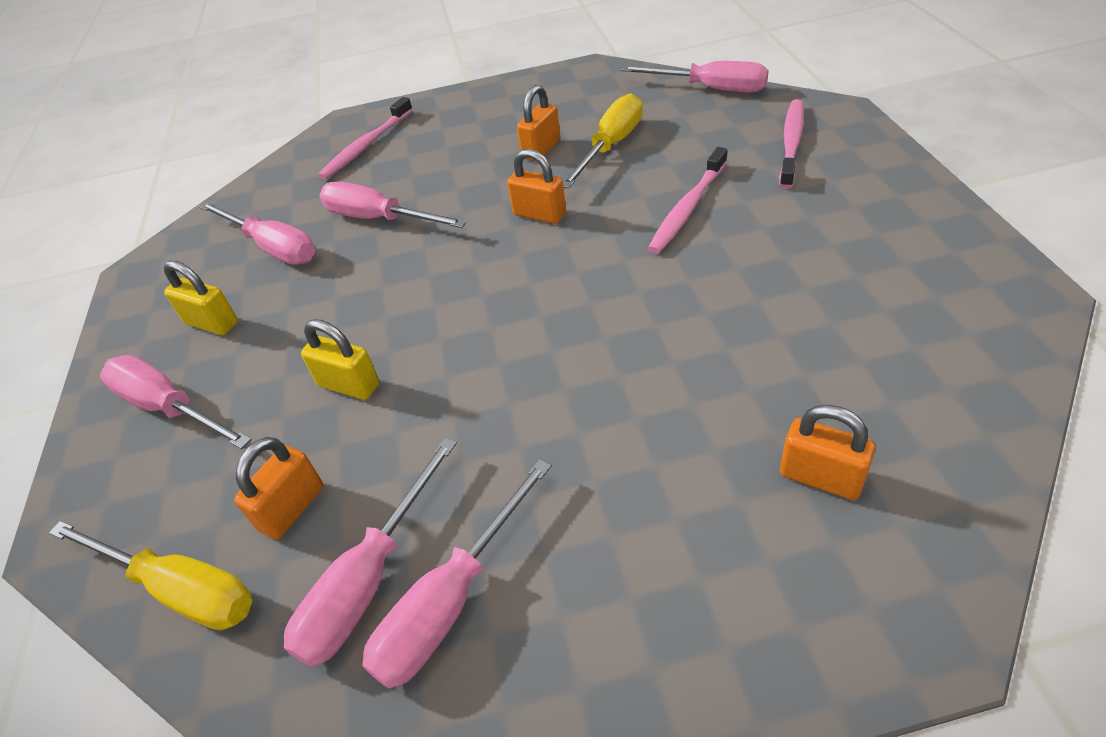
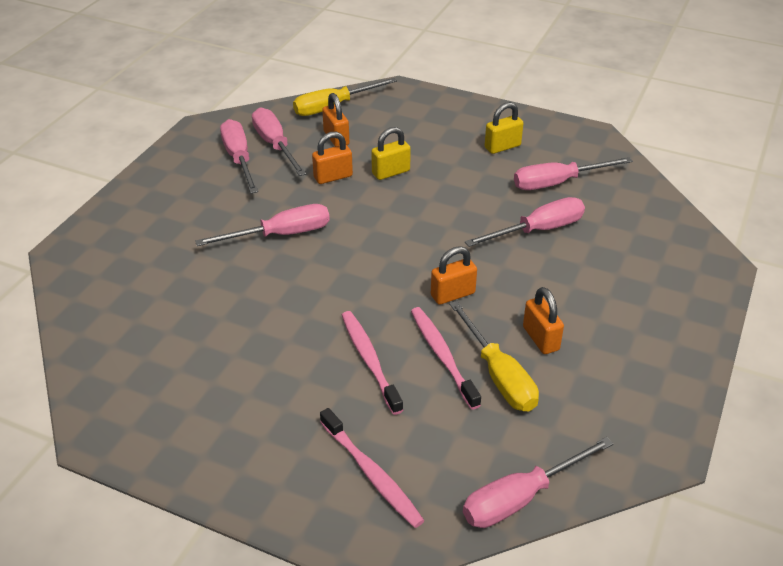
camera: 120 degrees right, 5 degrees down
(169, 407) = (447, 123): pink screwdriver -> pink screwdriver (281, 235)
(366, 146) = (659, 260): pink toothbrush -> pink toothbrush (442, 356)
(820, 477) = (143, 271): orange padlock -> orange padlock (333, 177)

